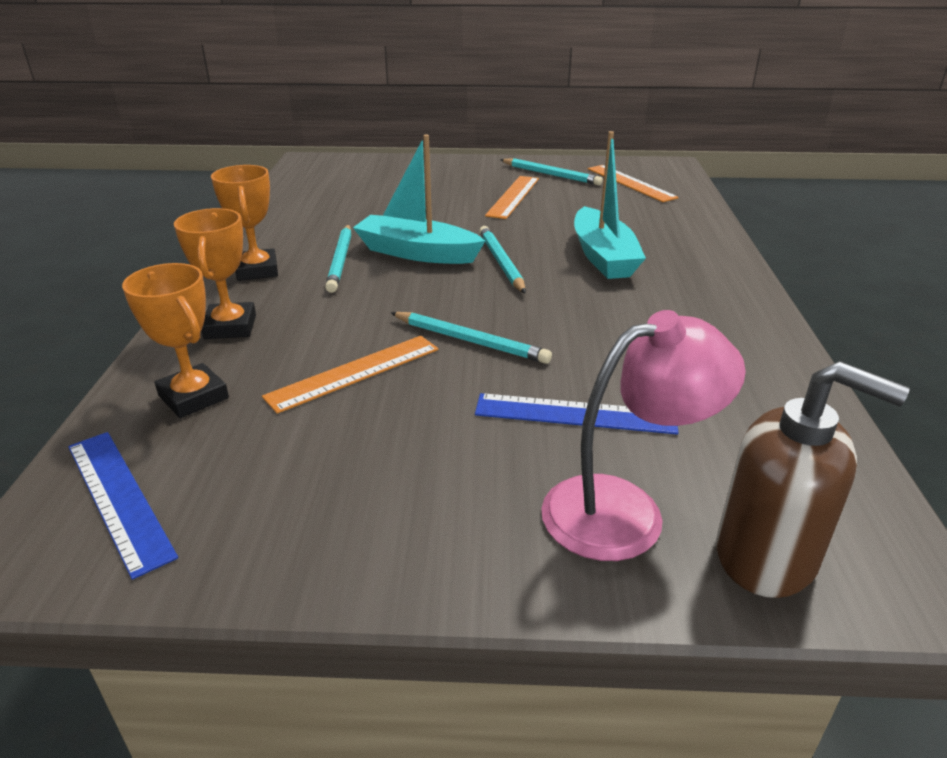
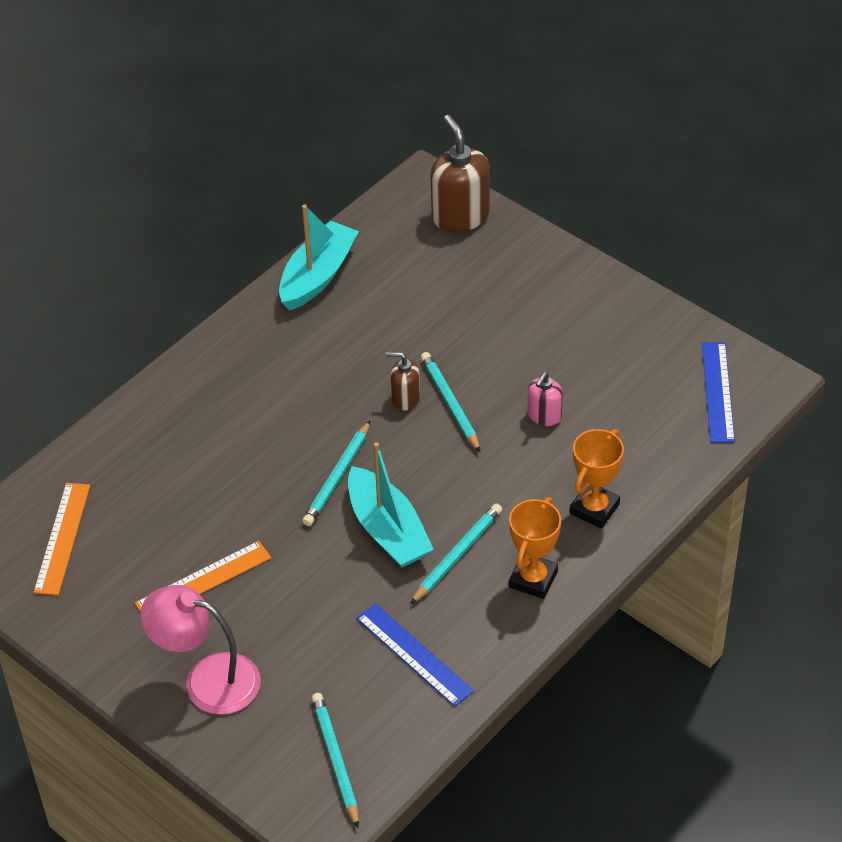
camera: 140 degrees left, 15 degrees up
(193, 397) = (651, 447): orange trophy -> none
(354, 372) = (544, 416): orange ruler -> pink soap dispenser
(520, 327) = (405, 398): none -> brown soap dispenser
(551, 175) = (110, 605): turquoise pencil -> turquoise pencil (335, 760)
(575, 414) = (453, 318): blue ruler -> blue ruler (414, 654)
(603, 257) = (254, 438): turquoise boat -> turquoise boat (318, 276)
(625, 510) = (492, 261): pink lamp -> pink lamp (207, 680)

